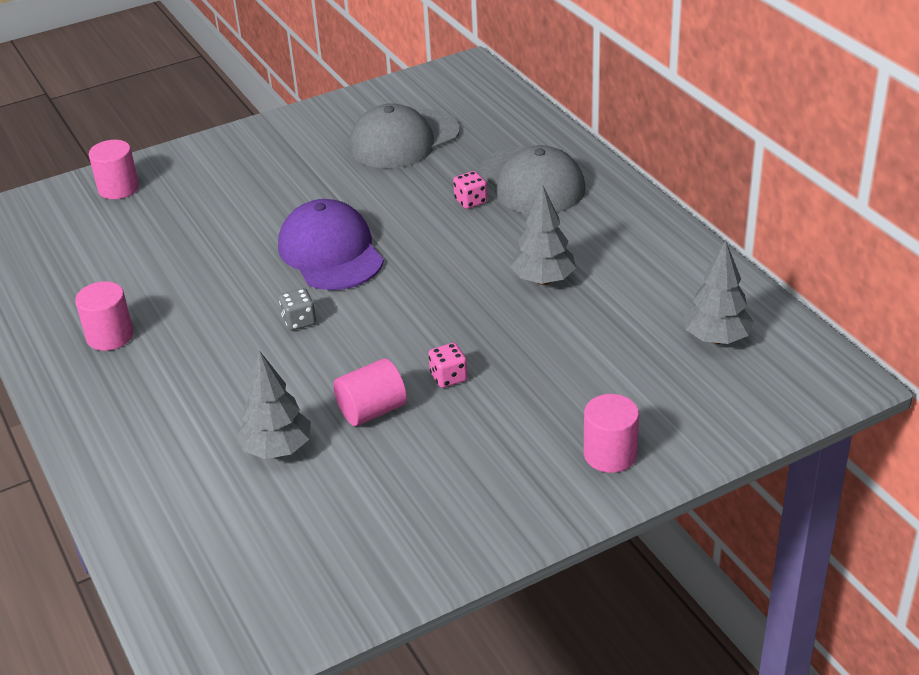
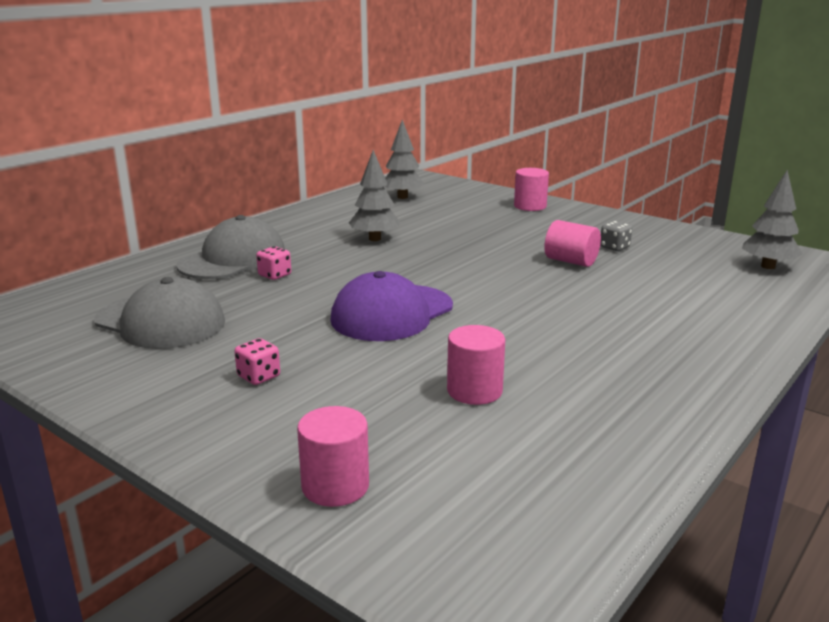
camera: 115 degrees left, 15 degrees down
(110, 336) = (619, 384): pink cylinder -> pink cylinder (474, 391)
(277, 449) = (646, 280): grey tree -> grey tree (768, 266)
(299, 321) = (502, 304): grey dice -> grey dice (614, 247)
(448, 377) = (510, 247): pink dice -> pink dice (259, 376)

